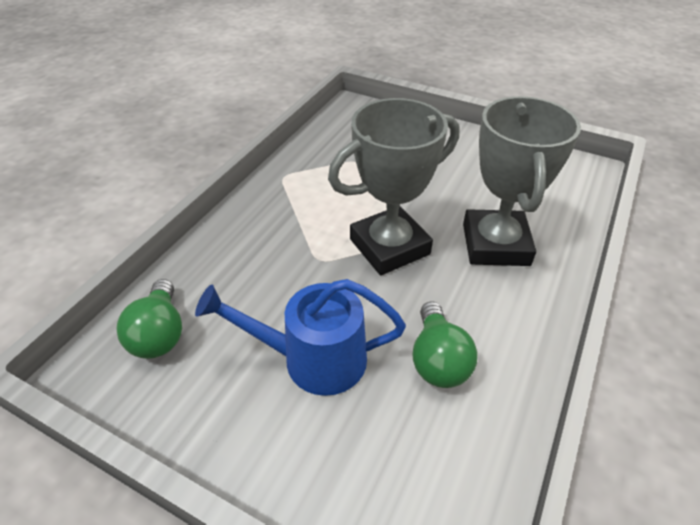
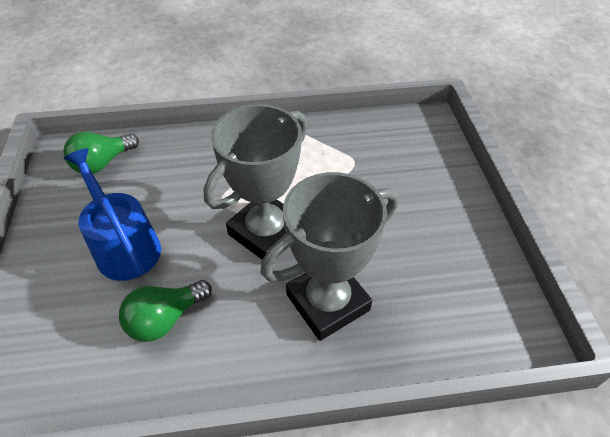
camera: 55 degrees right, 5 degrees up
(389, 246) = (266, 232): grey trophy -> grey trophy turned 75 degrees counterclockwise

